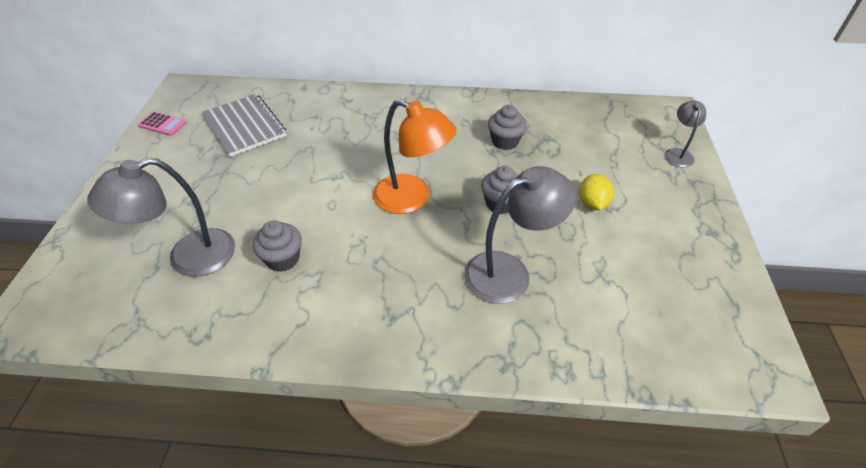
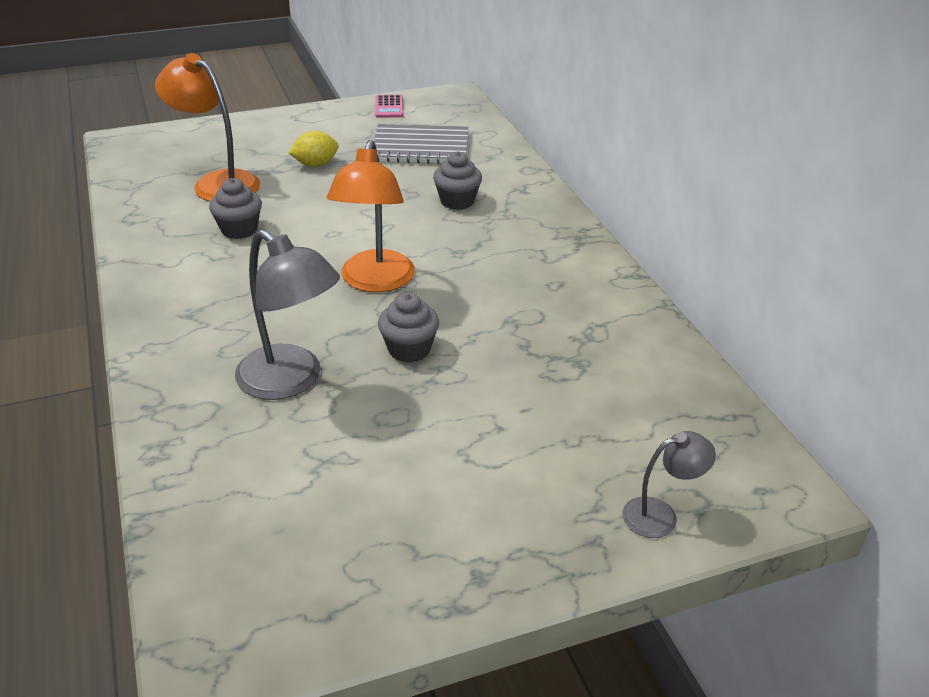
camera: 65 degrees right, 10 degrees down
(188, 258) = (217, 183): grey lamp -> orange lamp
(245, 126) = (420, 147): grey notebook -> grey notebook turned 60 degrees clockwise
(505, 141) = (541, 326): grey cupcake -> grey cupcake (457, 201)
(592, 203) = (463, 432): yellow lemon -> yellow lemon (315, 164)

